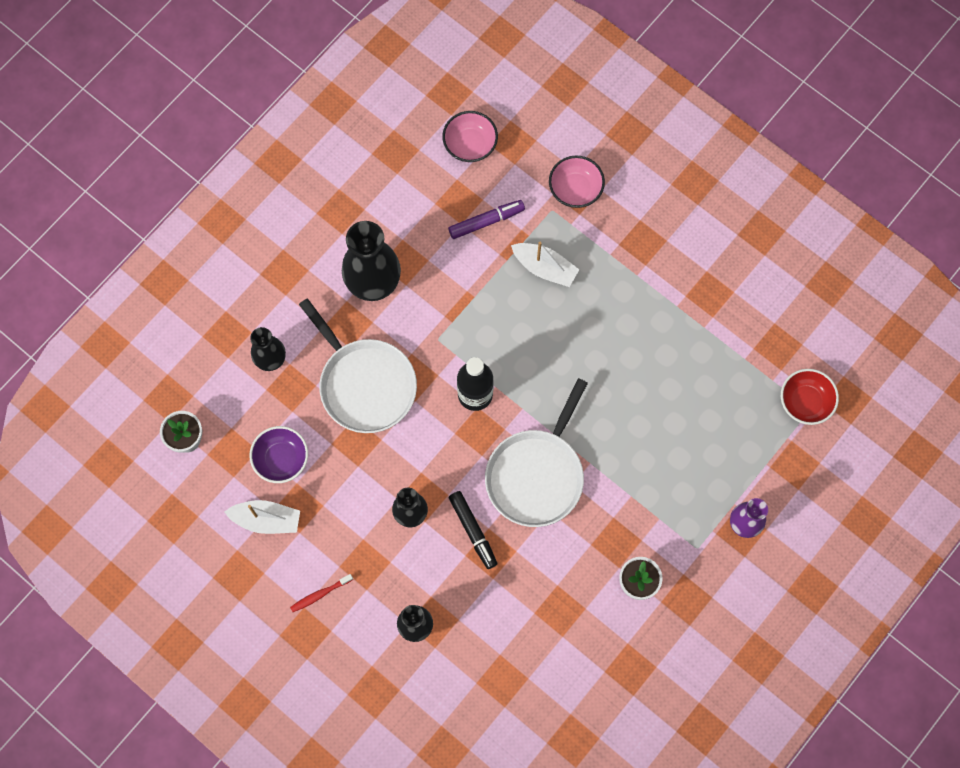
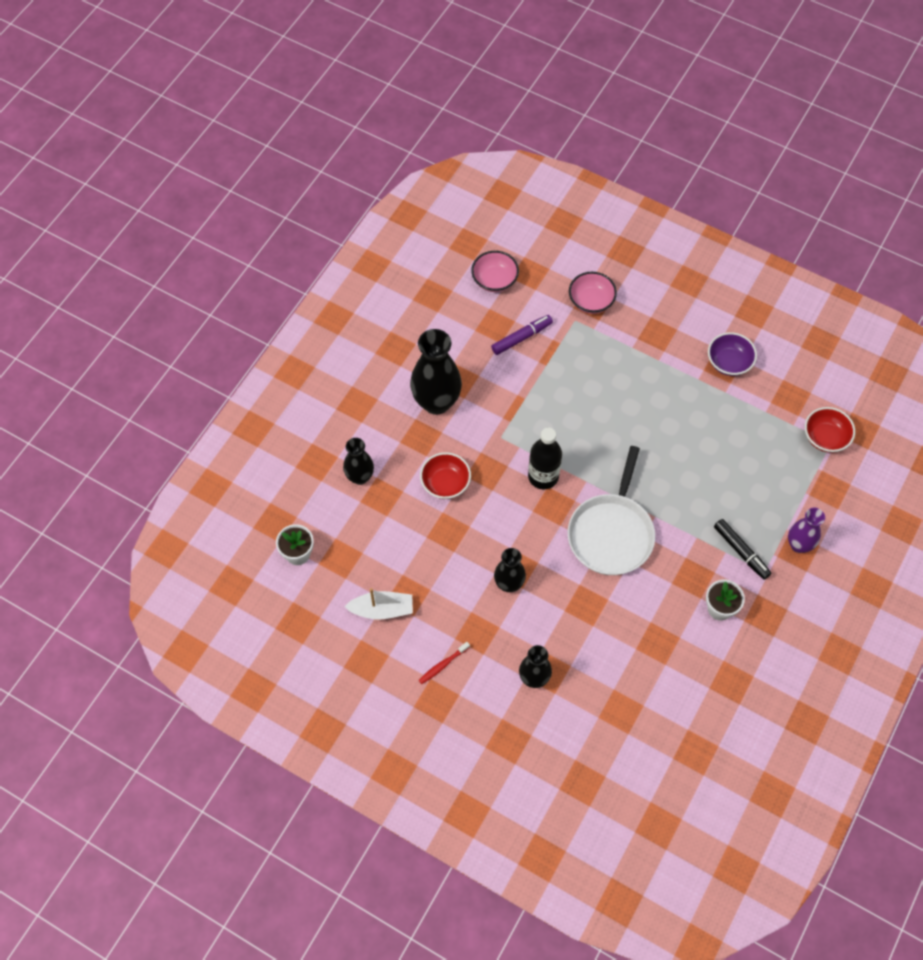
camera: 10 degrees left, 10 degrees down
(281, 459) = (385, 557): purple bowl -> purple bowl (729, 362)
(364, 384) = (445, 483): white pan -> red bowl
(473, 531) = (566, 589): black marker -> black marker (741, 551)
(545, 268) = (579, 366): white boat -> none

